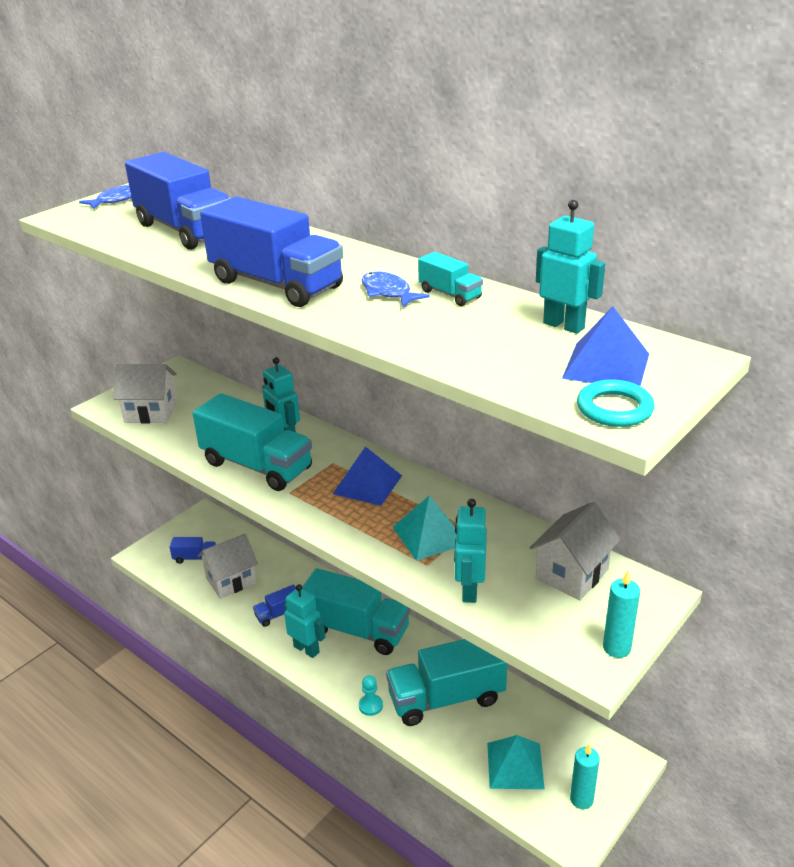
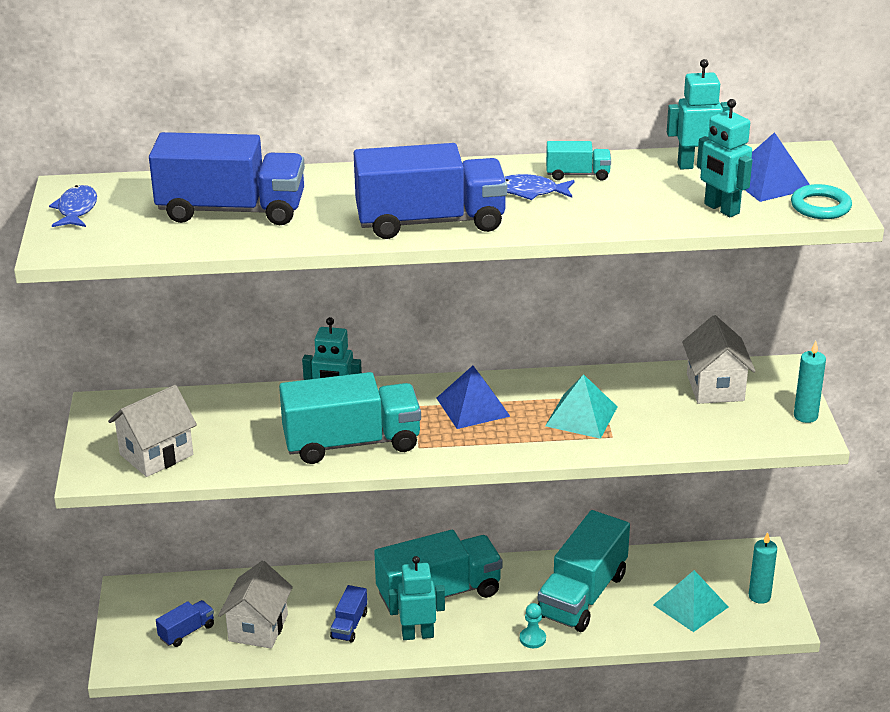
camera: 45 degrees left, 0 degrees up
(469, 590) = (667, 436): turquoise robot -> turquoise robot (721, 209)

